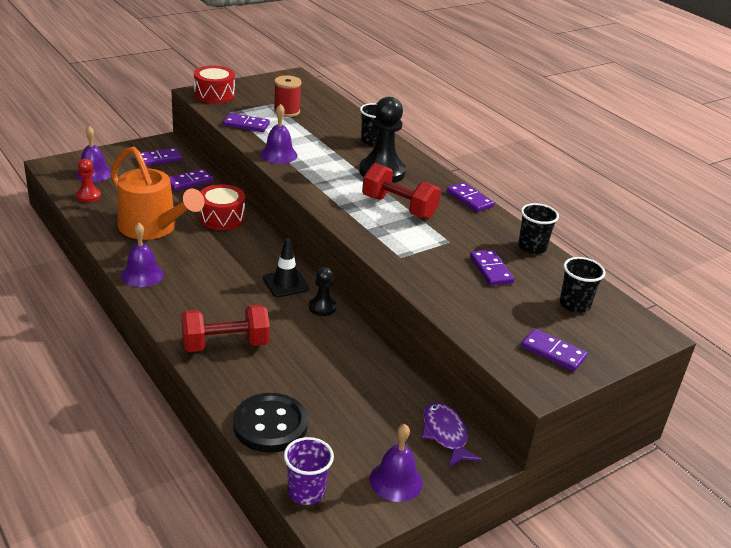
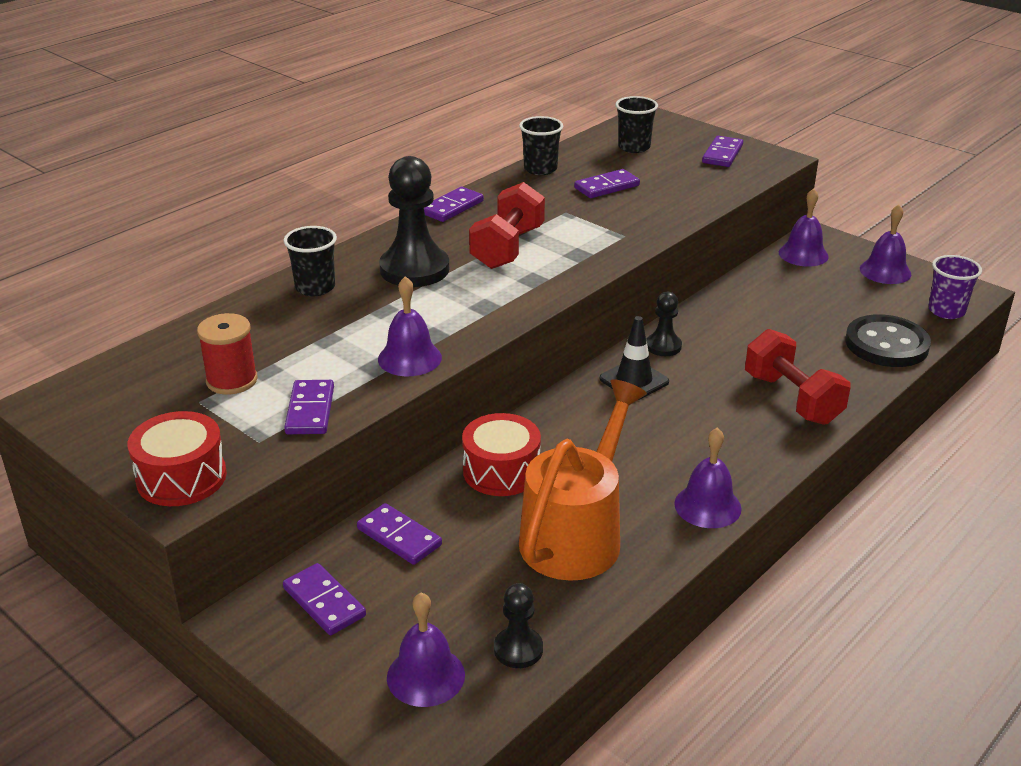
camera: 100 degrees left, 0 degrees up
(88, 196) = (518, 649): red pawn -> black pawn
(445, 434) = (803, 254): purple fish -> purple bell

